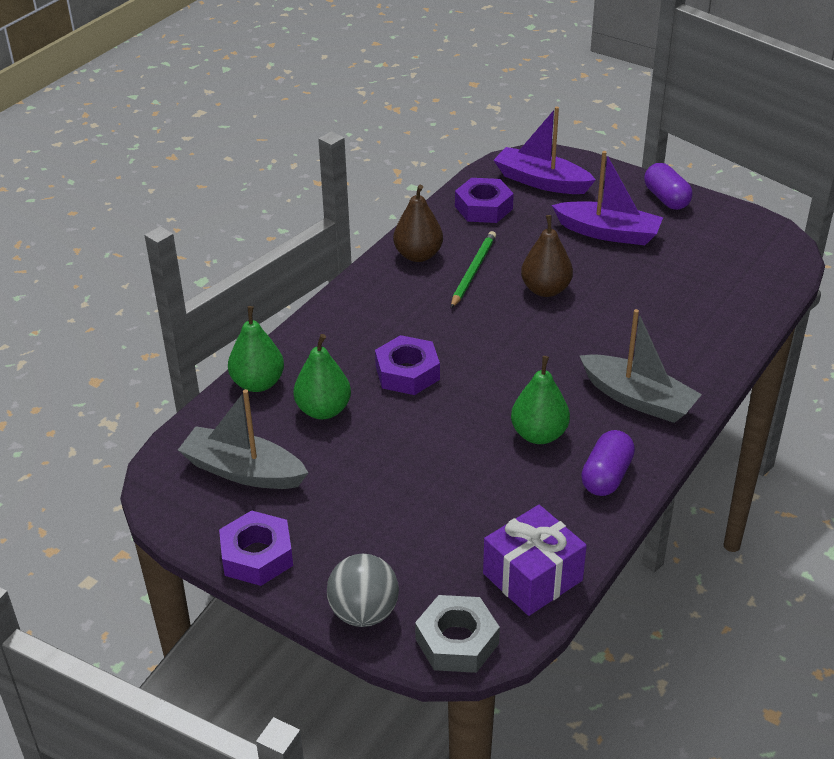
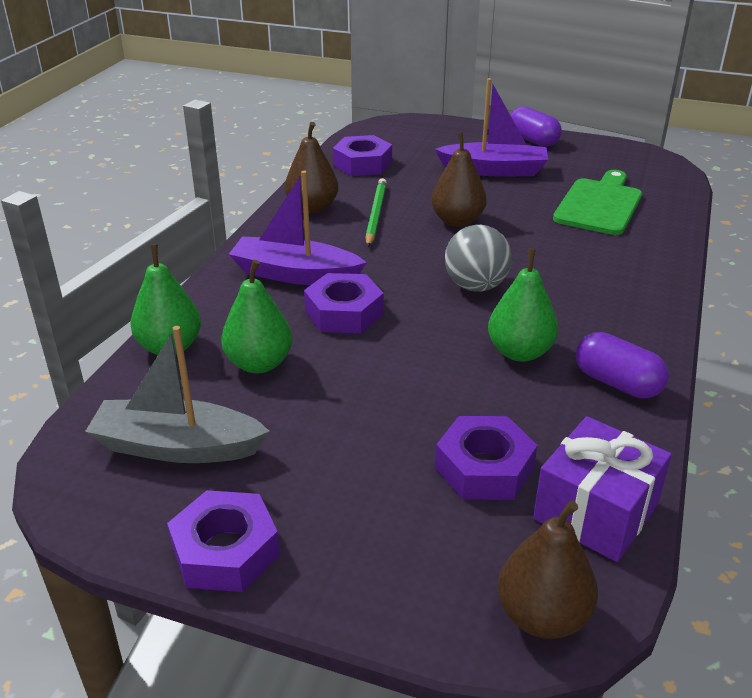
camera: 15 degrees left, 5 degrees down
(364, 613) = (400, 602): grey ball -> grey ball (475, 286)
(457, 641) = (542, 616): grey nut -> brown pear
(464, 528) = (484, 468): none -> purple nut
(541, 181) = (409, 139): purple boat -> purple boat (295, 274)
(606, 476) = (617, 383): purple capsule -> purple capsule turned 60 degrees counterclockwise
(638, 399) = (605, 303): grey boat -> none
(691, 289) = (599, 205): none -> green cutting board

